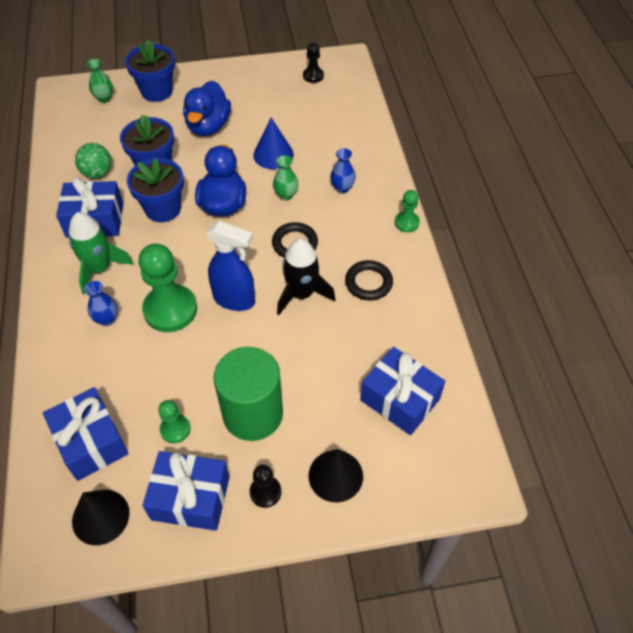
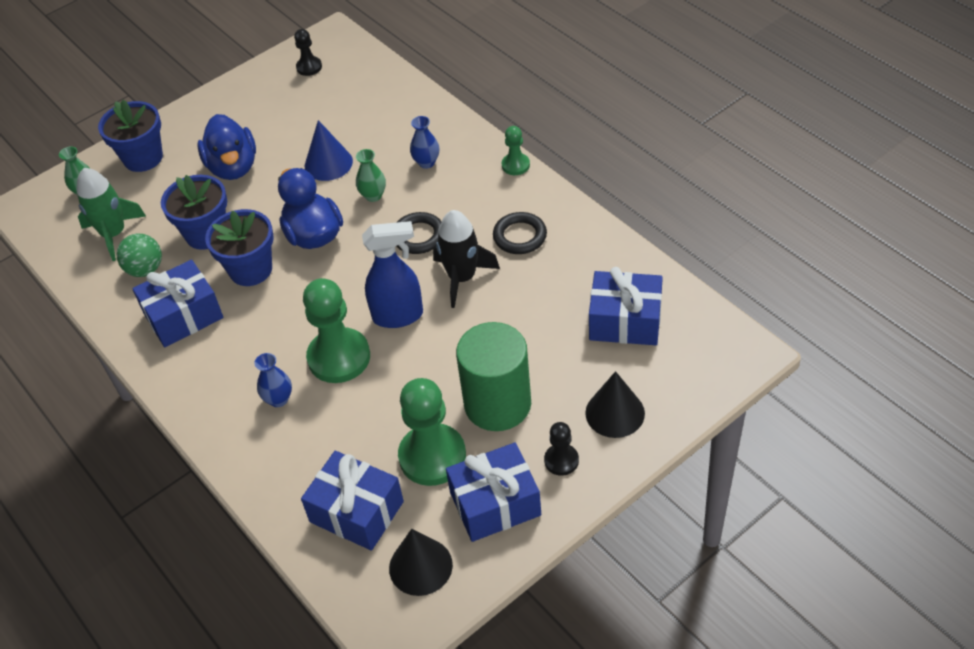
camera: 25 degrees left, 5 degrees down
(100, 268) = (229, 358): green rocket -> green rocket (114, 234)
(175, 429) = (432, 456): green pawn -> green pawn, size x1.98

